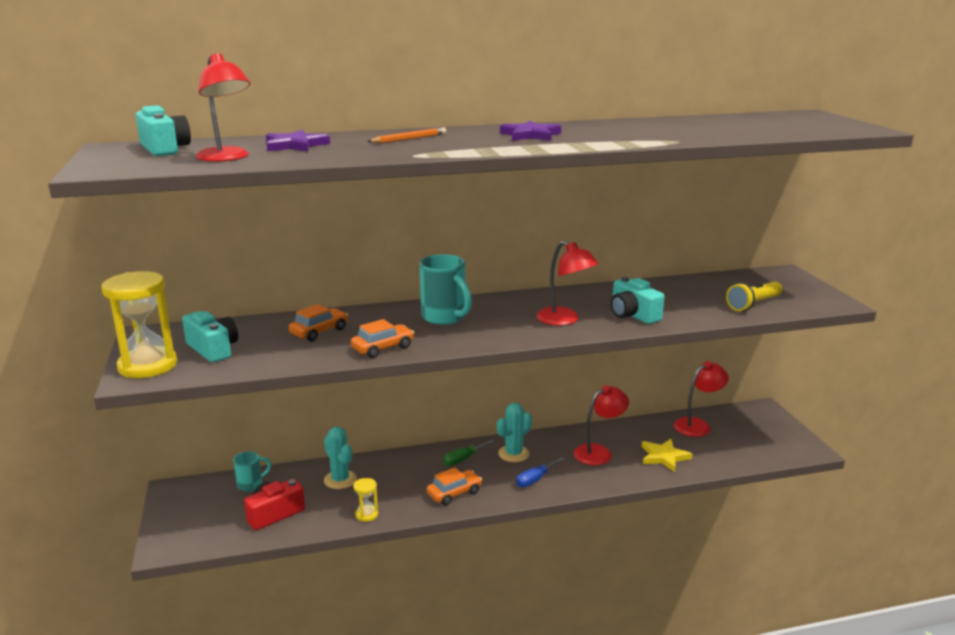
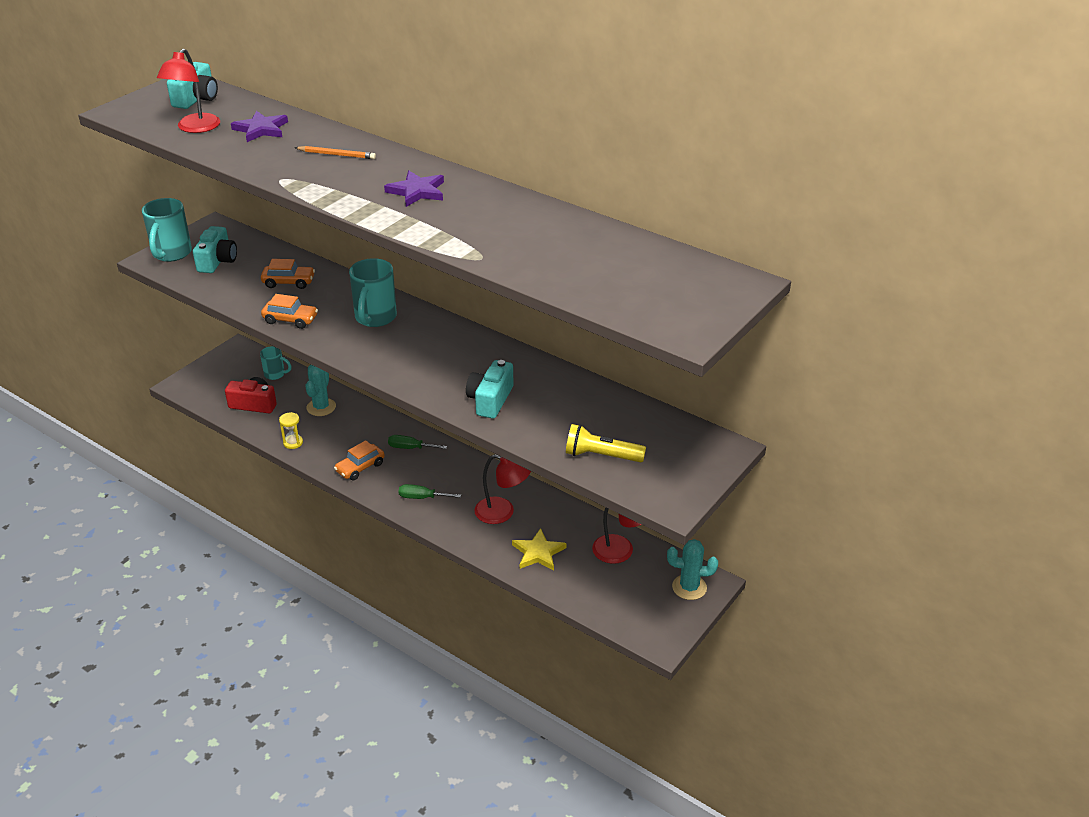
camera: 50 degrees right, 15 degrees up
(148, 366) = (171, 254): yellow hourglass -> turquoise mug
(454, 493) = (360, 467): orange car -> orange car turned 120 degrees clockwise
(513, 454) = (447, 468): turquoise cactus -> turquoise cactus (689, 587)
(535, 479) = (422, 497): blue screwdriver -> green screwdriver
(564, 320) = (437, 372): red lamp -> none

